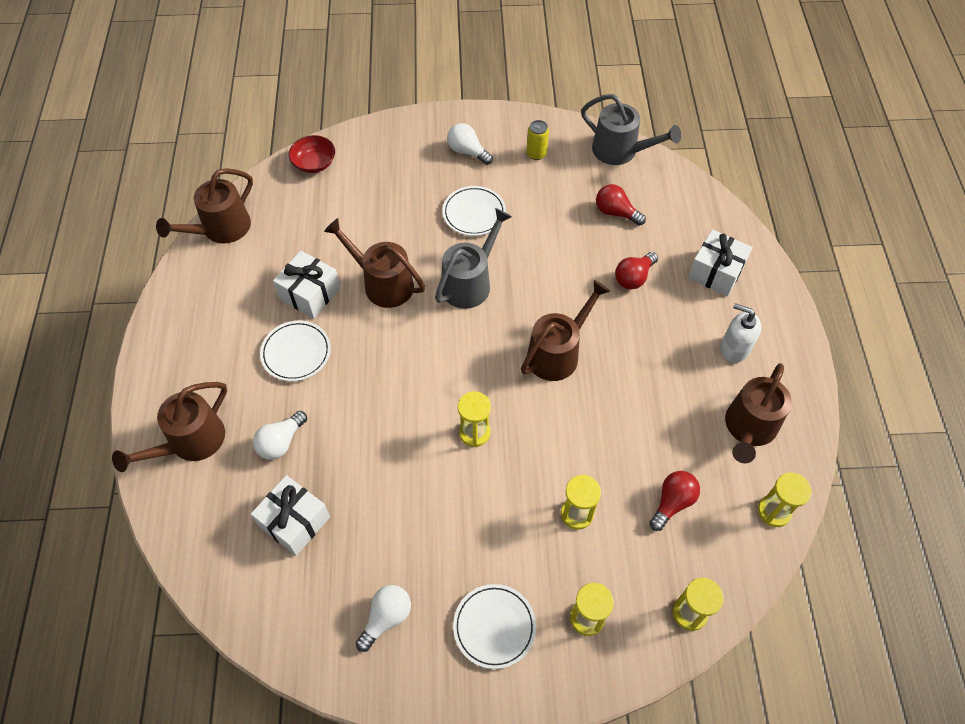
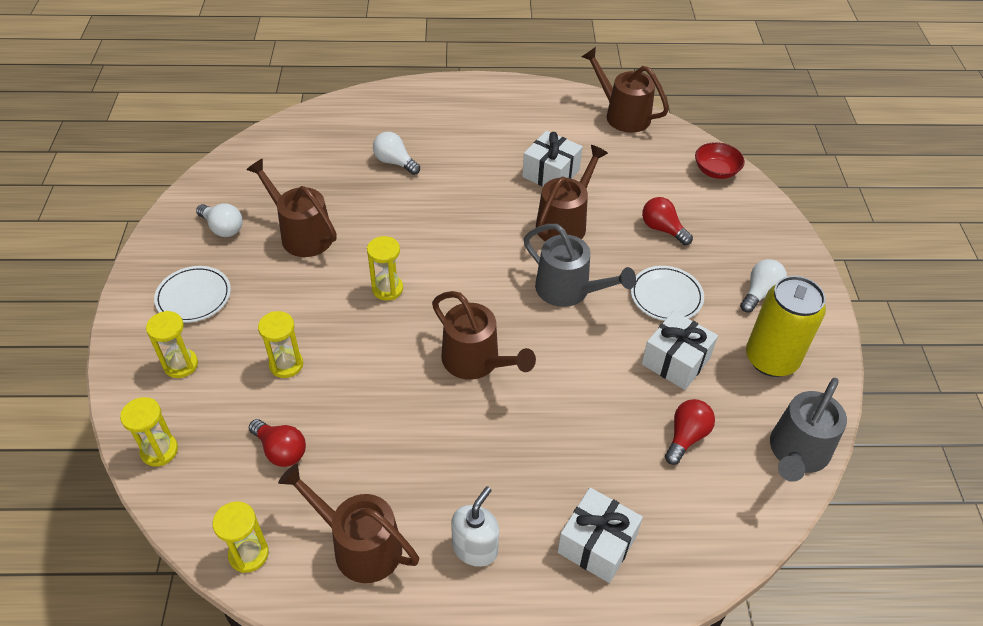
camera: 90 degrees right, 10 degrees down
(190, 442) = (402, 113): brown watering can -> brown watering can (301, 234)
(294, 522) = (320, 173): white gift -> white gift (675, 361)
(296, 353) = (485, 167): white plate -> none
(536, 154) = (771, 359): yellow can -> yellow can, size x2.08
(633, 277) = (583, 446): red light bulb -> red light bulb (662, 229)

